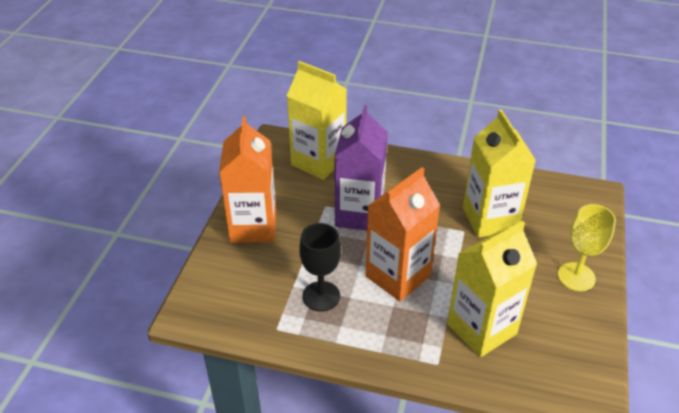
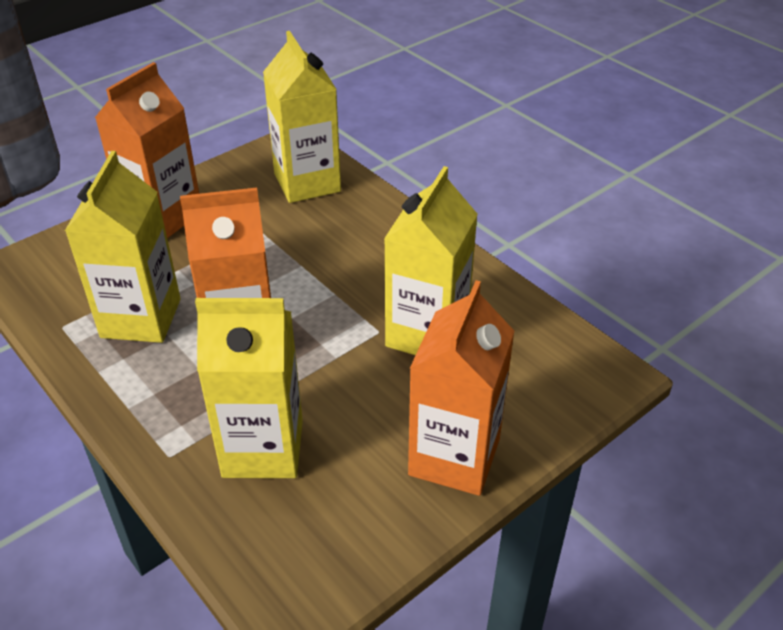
camera: 35 degrees right, 0 degrees up
(321, 296) = (141, 318): black goblet -> yellow carton
(359, 214) = (283, 256): purple carton -> none
(576, 277) = (454, 457): yellow goblet -> orange carton

